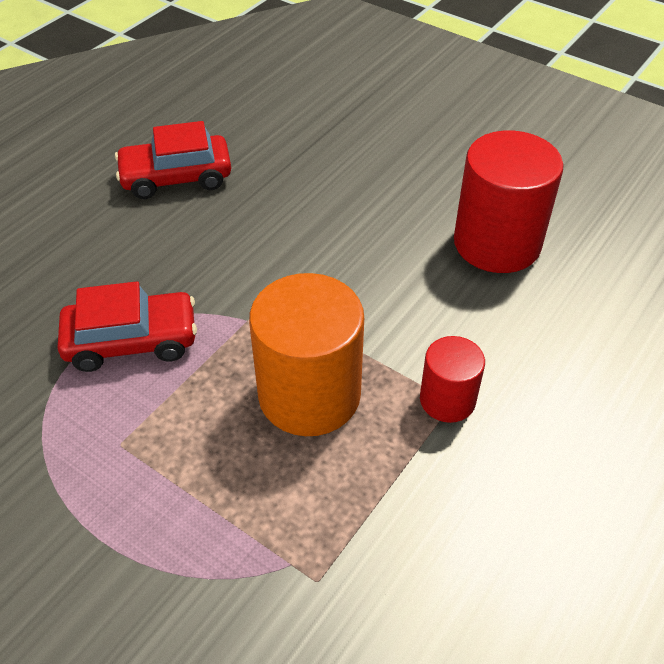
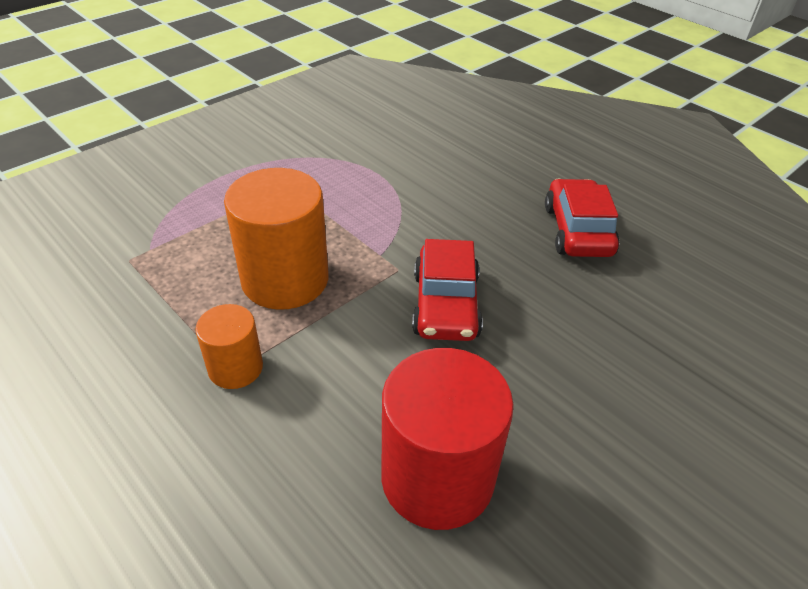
camera: 100 degrees right, 5 degrees down
(132, 341) = (379, 195): red car -> red car (445, 305)
(447, 400) = (235, 368): red cylinder -> orange cylinder

